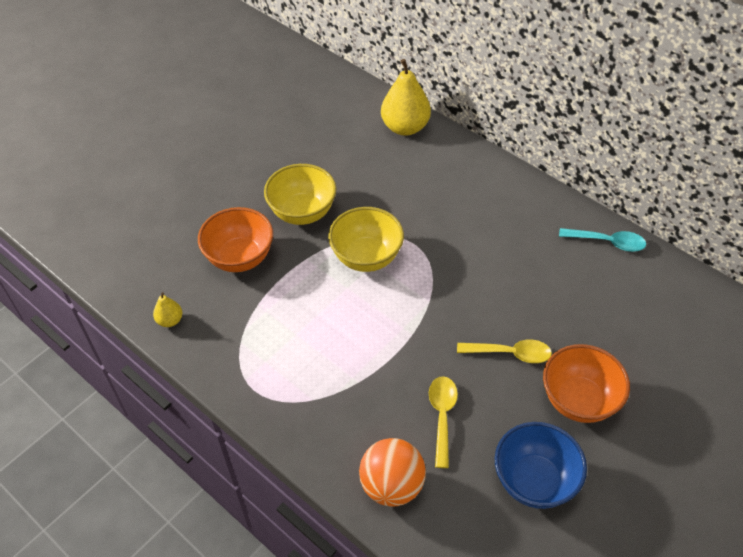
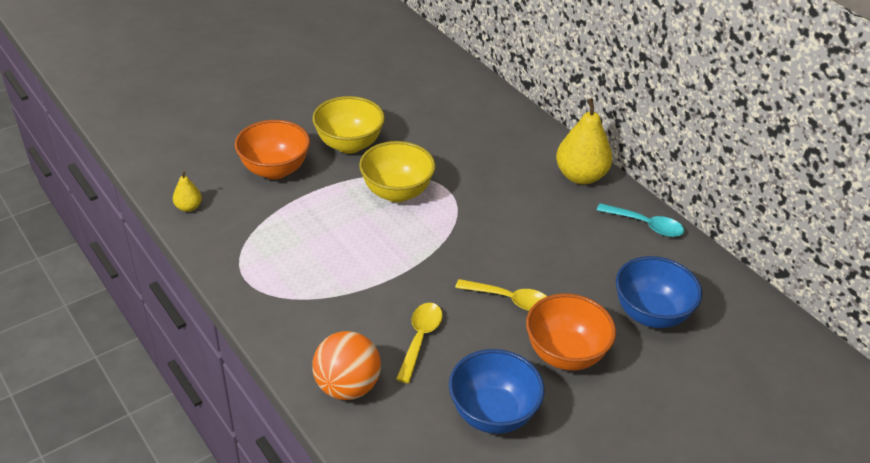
camera: 10 degrees right, 10 degrees down
(405, 127) = (476, 93): yellow pear -> yellow pear (580, 176)
(641, 338) = (650, 314): none -> blue bowl

